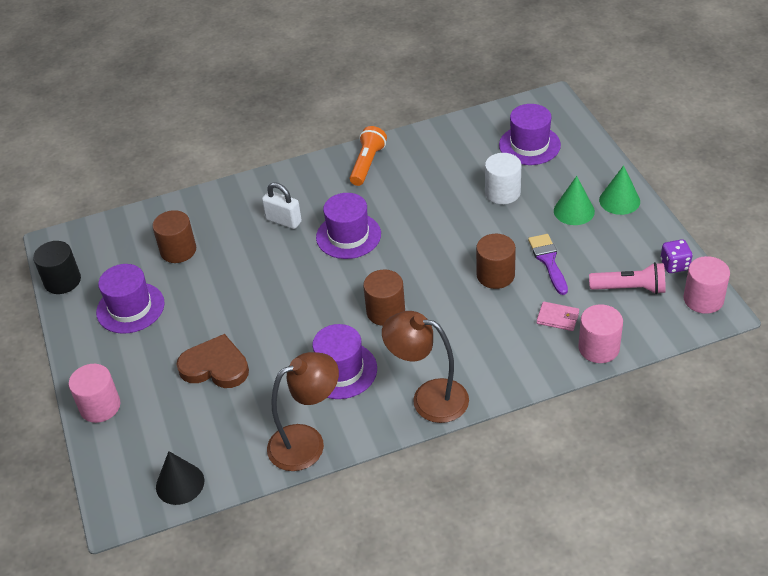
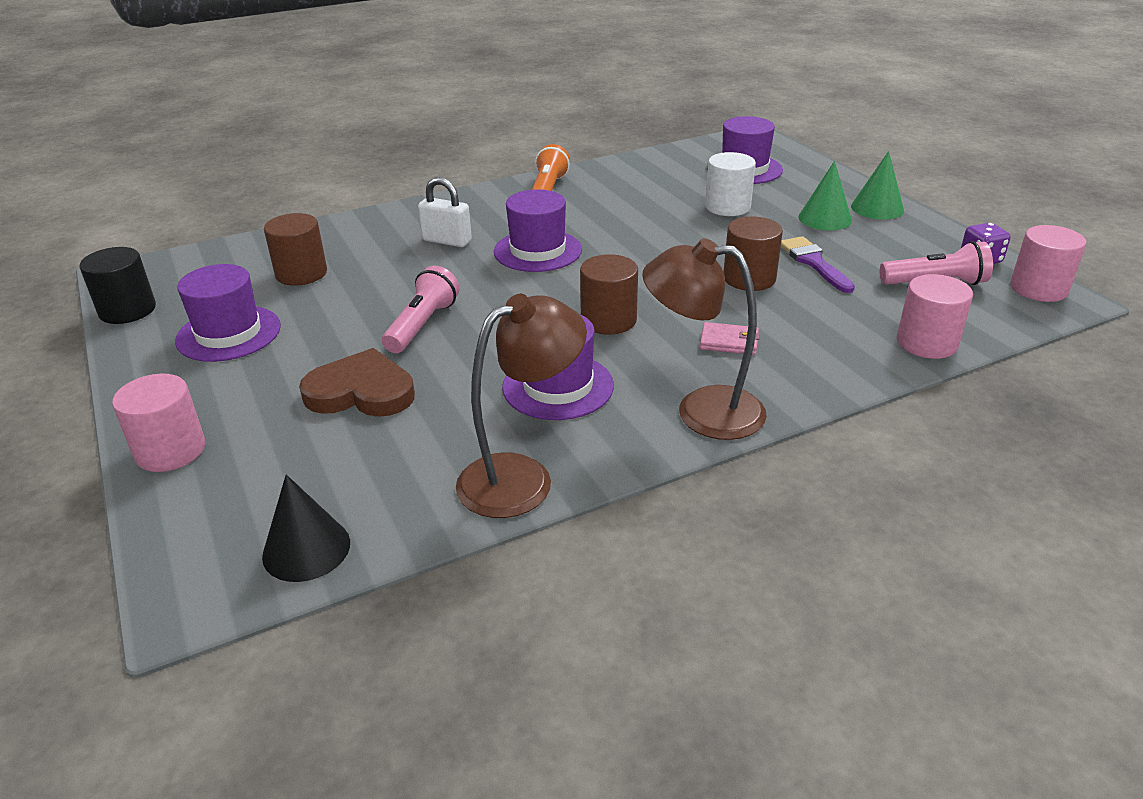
camera: 10 degrees left, 10 degrees down
(258, 308) = (422, 325): none -> pink flashlight
(558, 318) = (853, 315): pink wallet -> pink wallet (729, 342)

